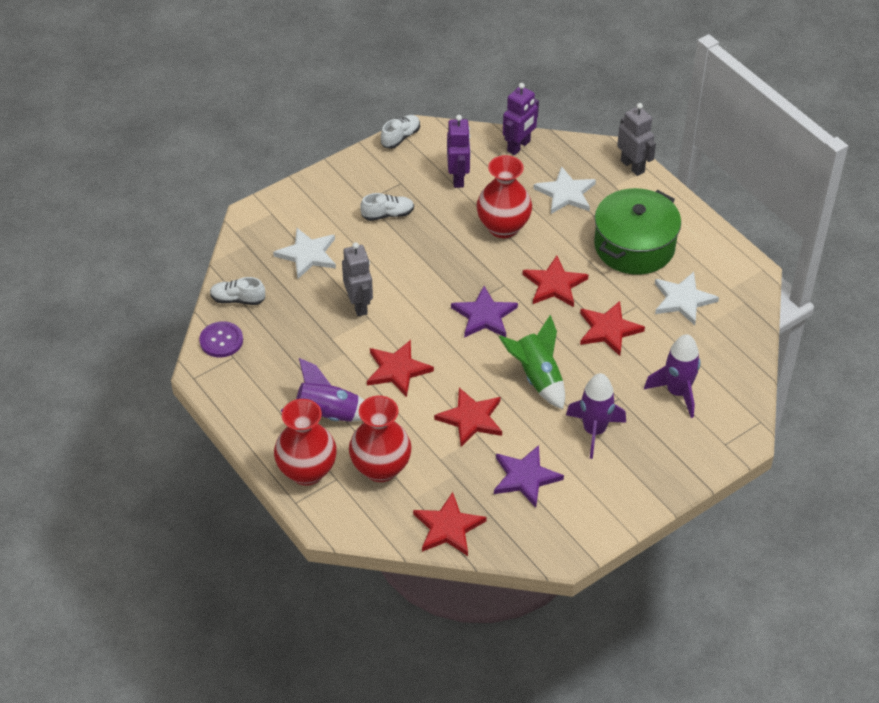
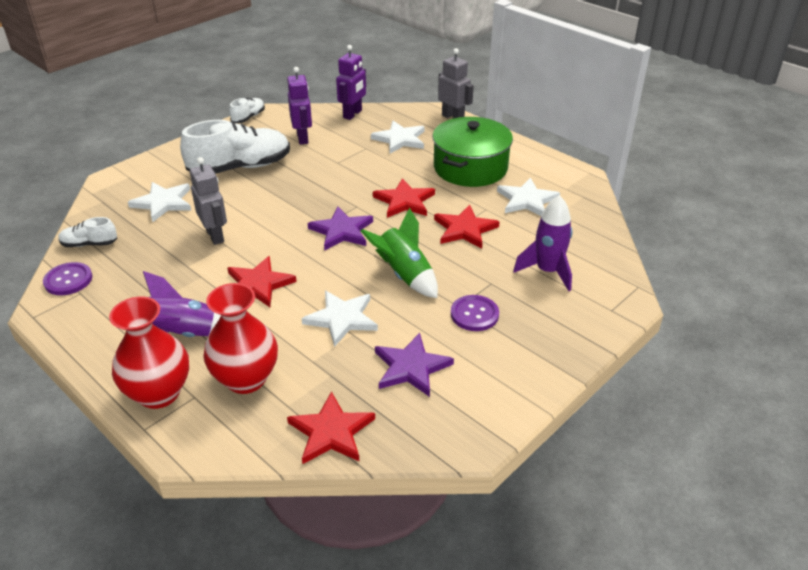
camera: 10 degrees left, 10 degrees down
(387, 214) = (240, 167): white shoe -> white shoe, size x2.09
(471, 419) = (342, 319): red star -> white star
(503, 227) = (348, 166): red vase -> none
(594, 431) = (474, 314): purple rocket -> purple button

